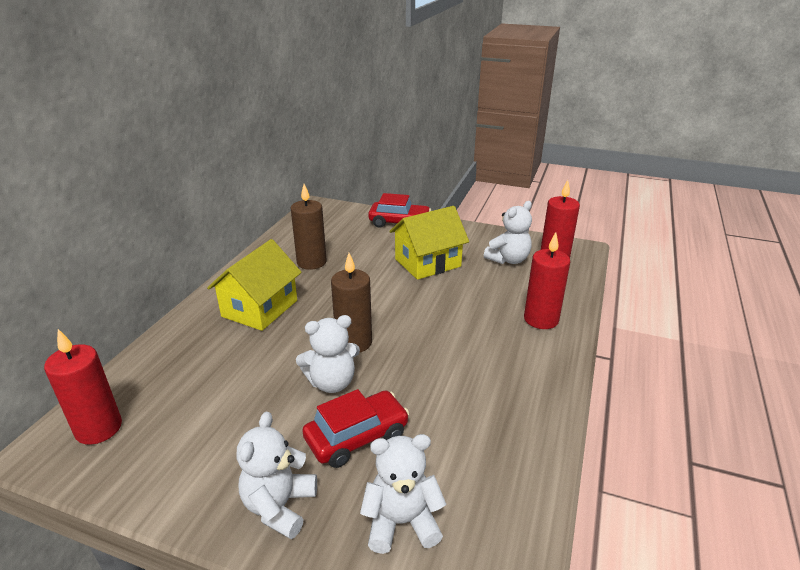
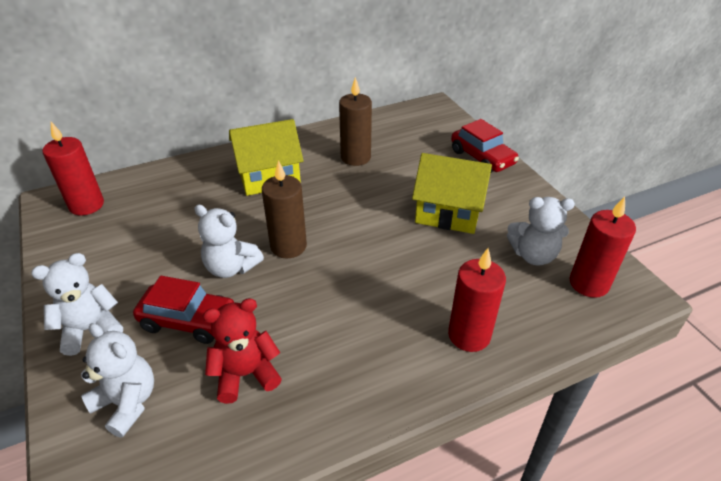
camera: 45 degrees right, 10 degrees up
(455, 435) = (245, 374): none -> red teddy bear

